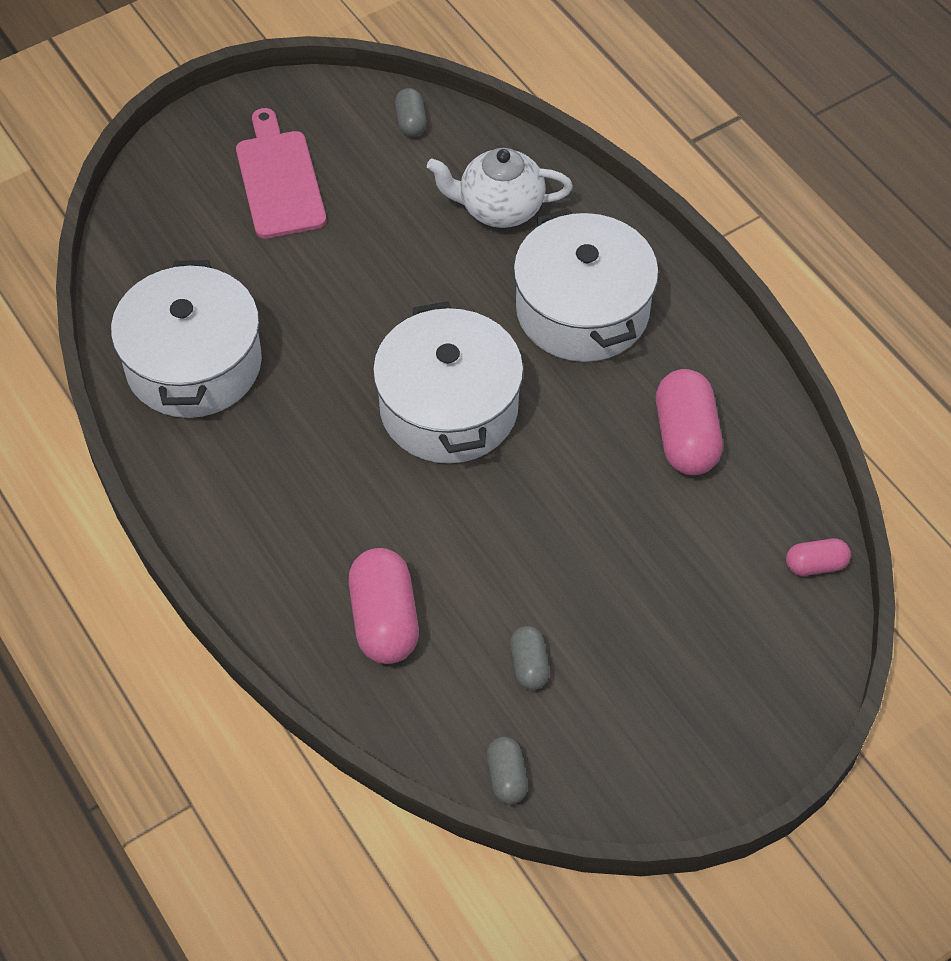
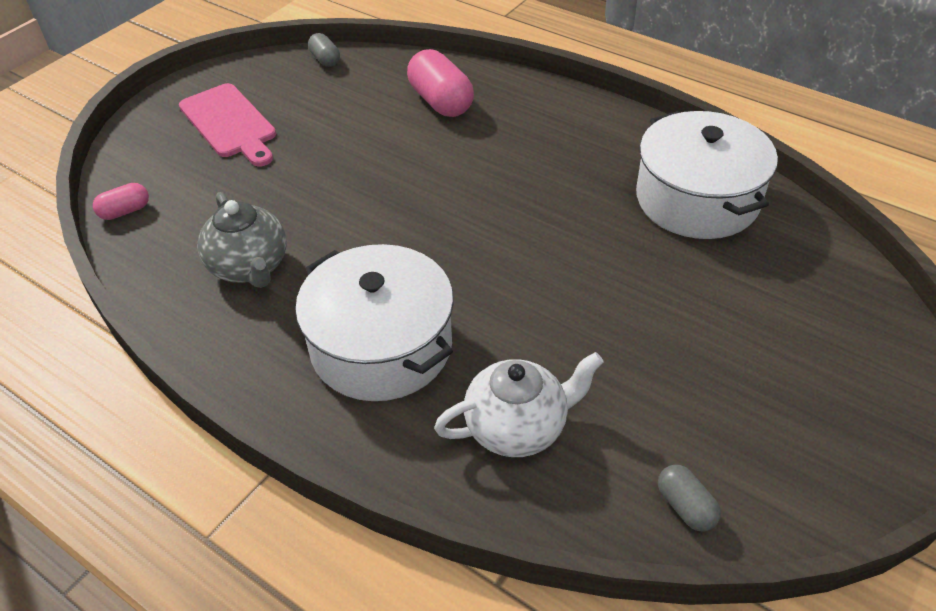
camera: 160 degrees right, 10 degrees down
(279, 179) = (770, 380): pink cutting board -> pink cutting board (229, 124)
(448, 408) = (466, 230): white pot -> none
(529, 665) = (331, 106): grey capsule -> none
(685, 438) = (249, 267): pink capsule -> grey teapot

